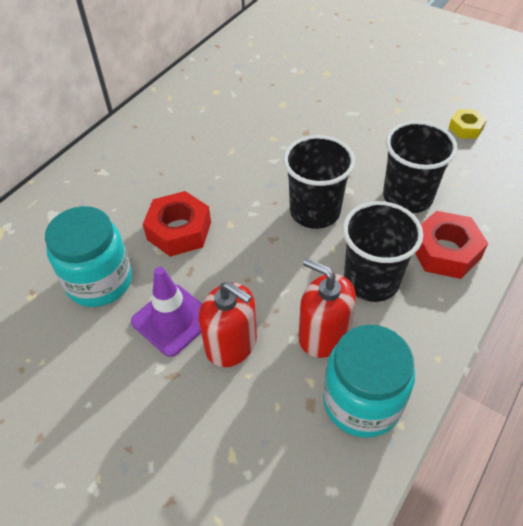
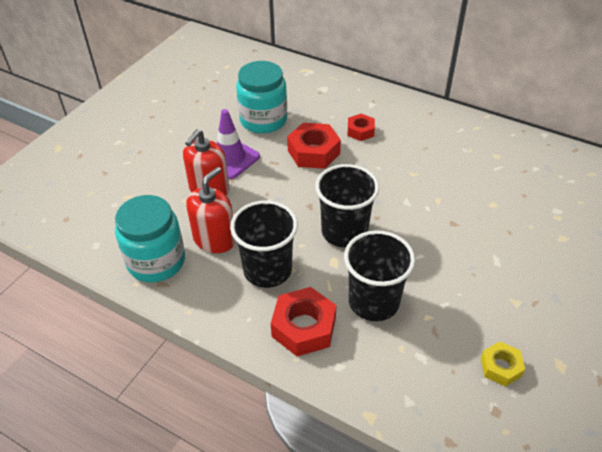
camera: 85 degrees right, 5 degrees down
(151, 185) = (360, 131): none -> red nut

